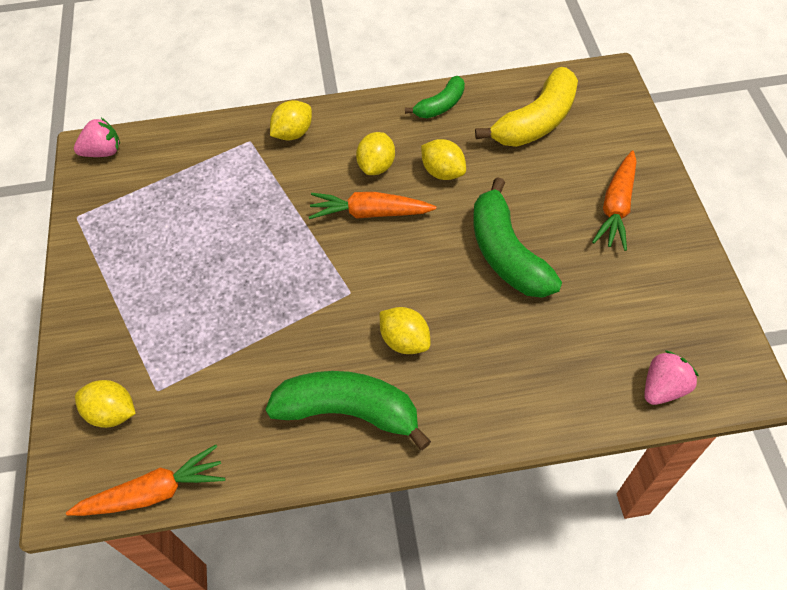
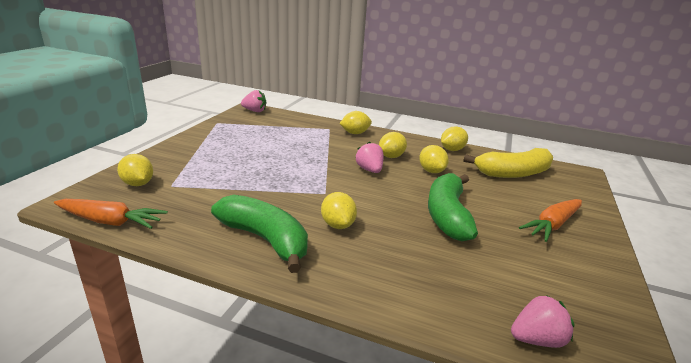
camera: 25 degrees right, 30 degrees down
(370, 213) = (369, 170): orange carrot -> pink strawberry
(440, 105) = (452, 150): green banana -> yellow lemon

